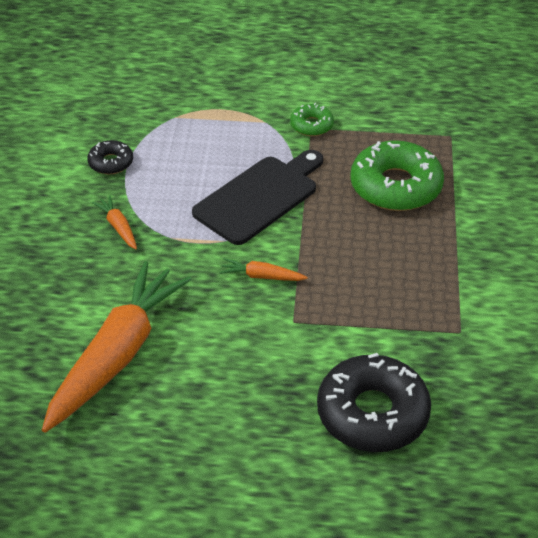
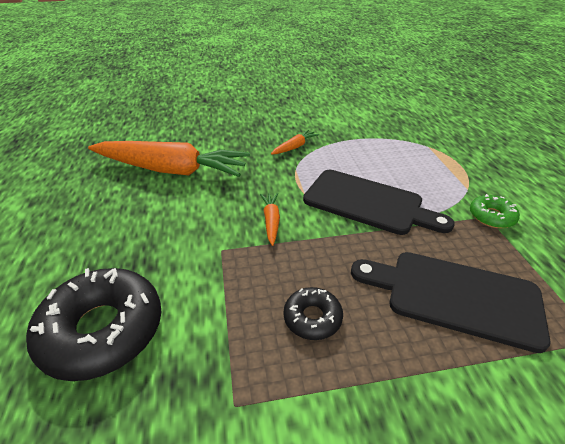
camera: 75 degrees right, 5 degrees down
(111, 163) = (357, 132): black donut -> black donut (312, 318)
(395, 186) = (455, 296): green donut -> black cutting board

